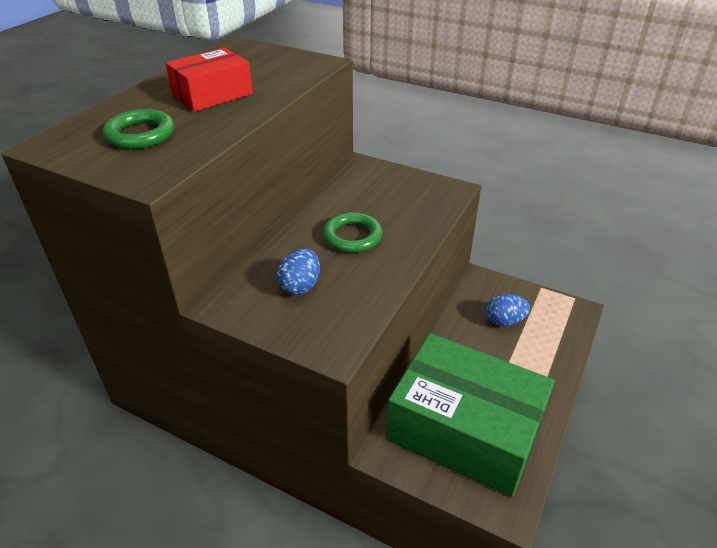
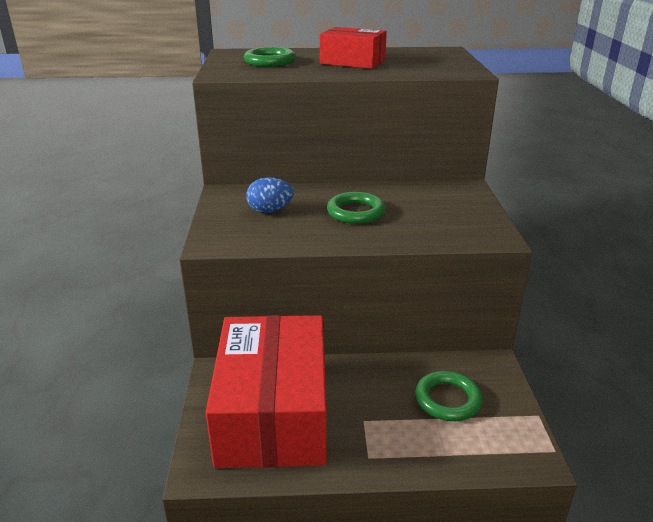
camera: 60 degrees right, 10 degrees down
(464, 430) = (273, 412): green box -> red box
(504, 321) = (448, 400): blue egg -> green ring

